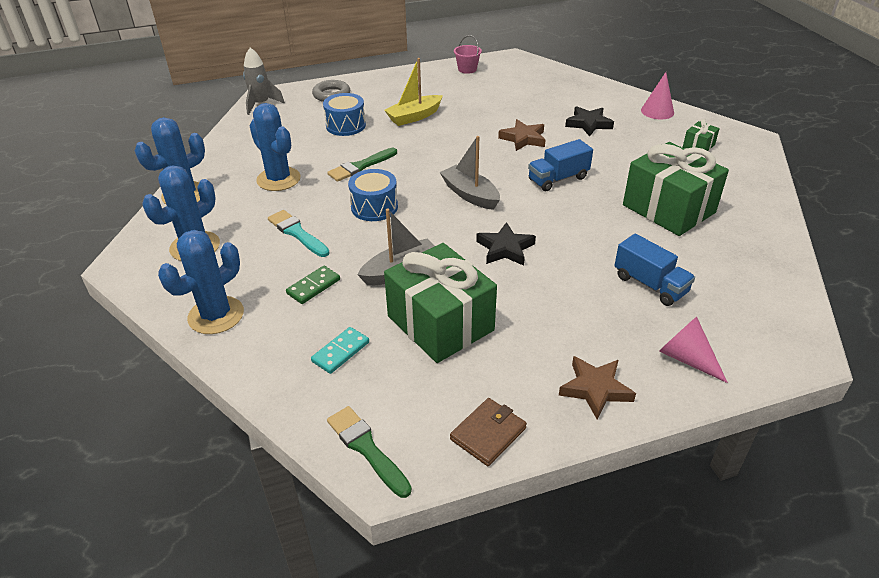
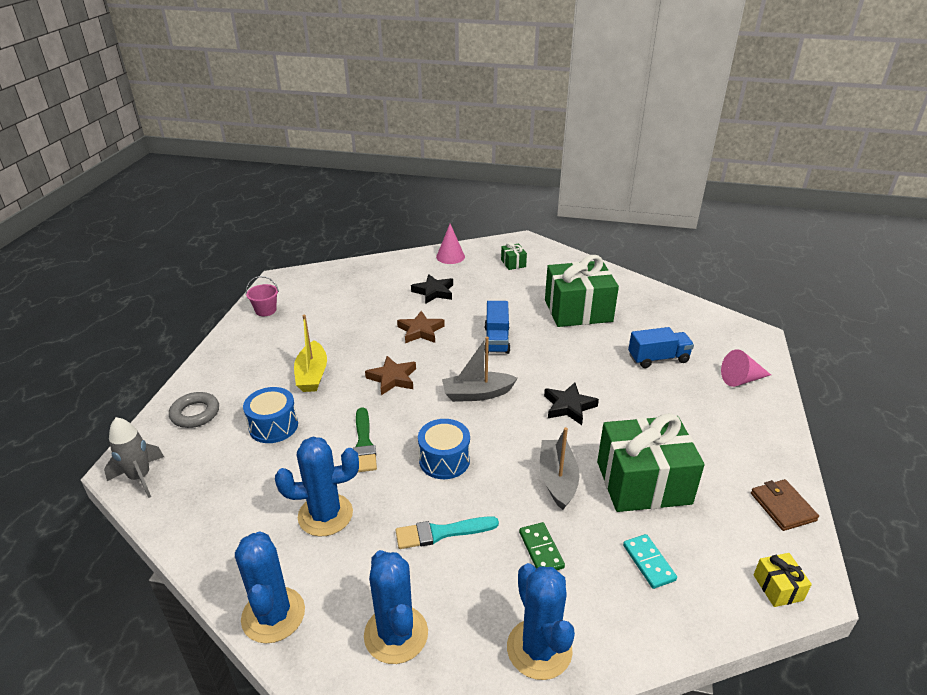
camera: 60 degrees left, 5 degrees down
(367, 449) = (778, 587): green brush -> yellow gift
(595, 389) = (755, 433): brown star -> brown star (392, 378)

